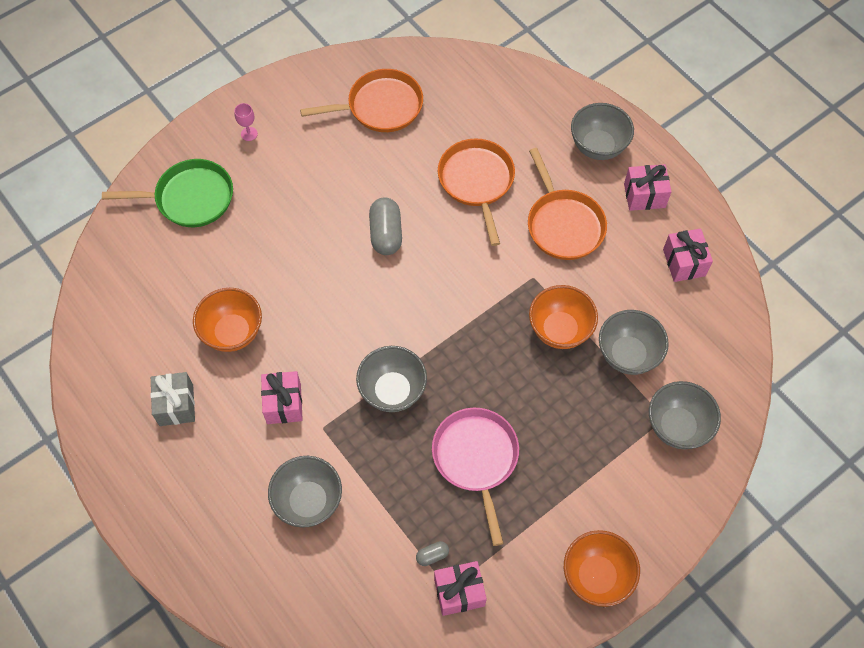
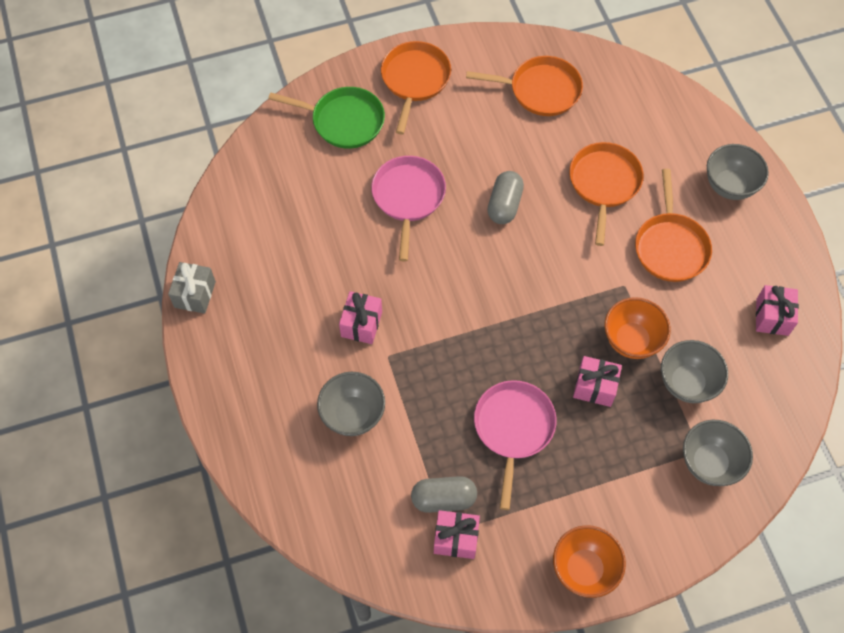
camera: 20 degrees right, 0 degrees up
(176, 405) = (270, 295): grey gift -> grey gift (195, 294)
(232, 332) = (339, 249): orange bowl -> none
(249, 134) = (415, 80): pink goblet -> orange pan
(285, 257) = (408, 197): none -> pink pan
(392, 391) = (460, 344): grey bowl -> none
(432, 555) = (443, 499): grey capsule -> grey capsule, size x2.03
(644, 195) = (757, 244): pink gift -> pink gift (595, 387)

